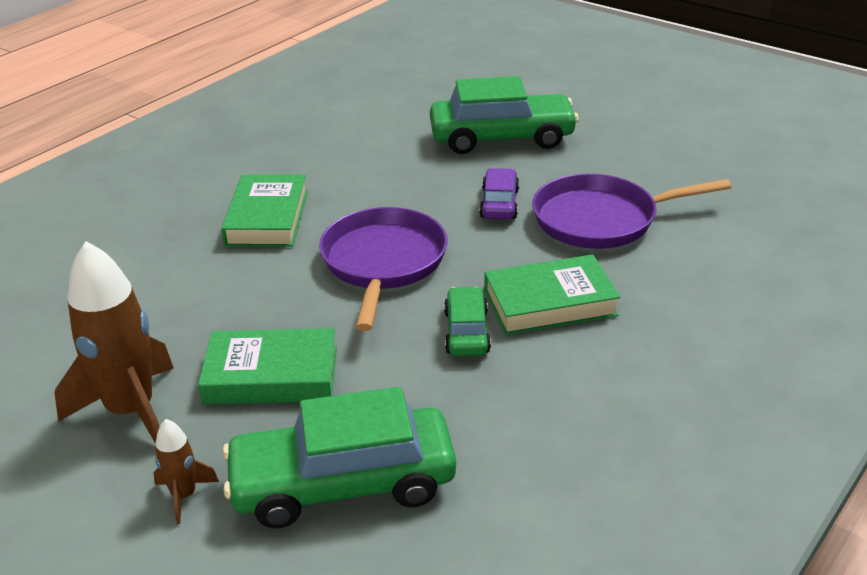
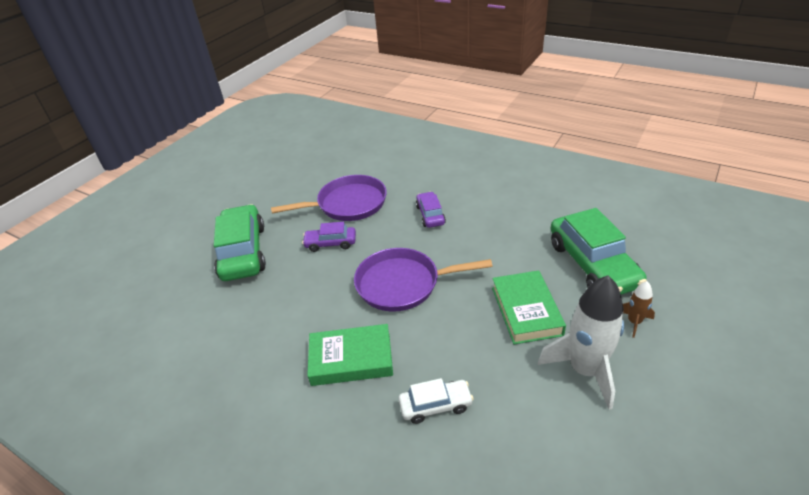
camera: 95 degrees left, 5 degrees up
(131, 411) = (585, 370): brown rocket -> white rocket
(162, 274) = (435, 405): none -> white car
(466, 332) = (463, 240): green car -> none
(550, 303) = (430, 215): green book -> purple car
(601, 219) = (348, 204): purple pan -> purple pan turned 90 degrees counterclockwise

